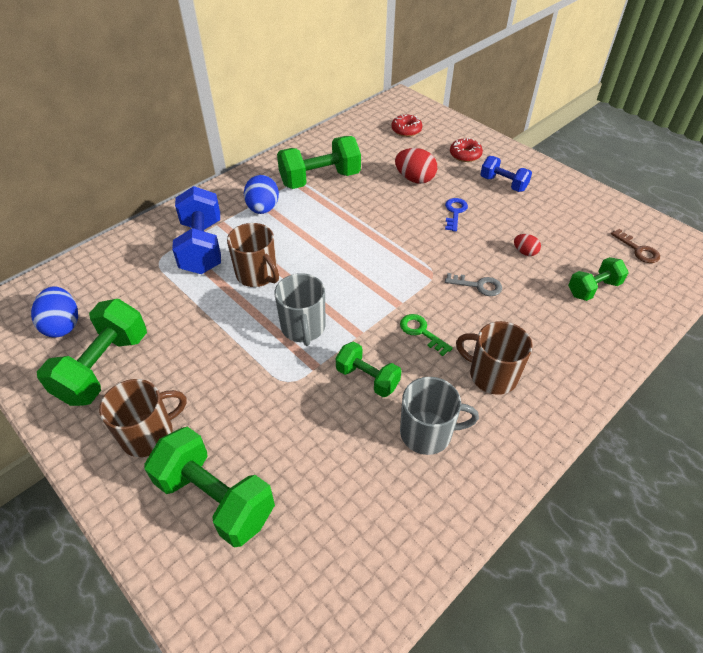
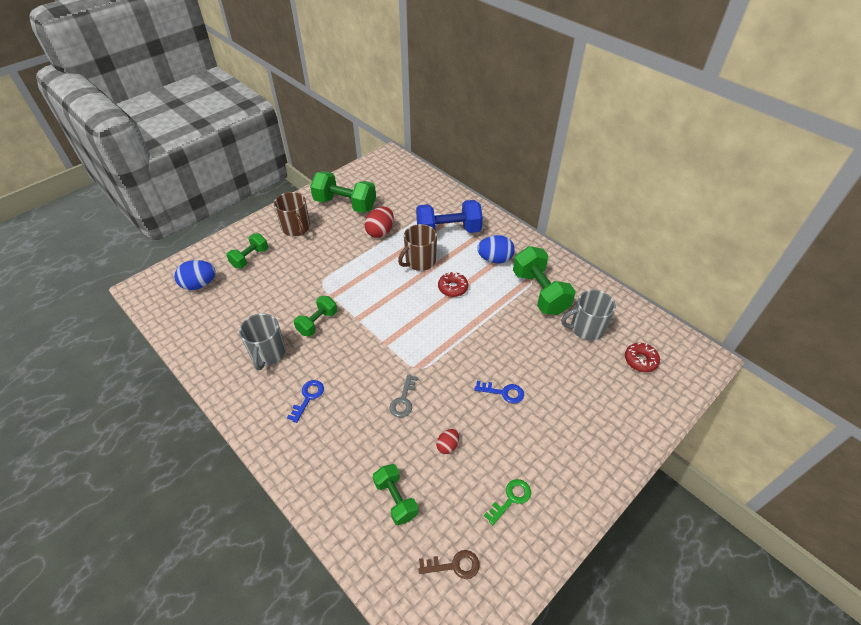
camera: 90 degrees right, 0 degrees up
(63, 325) = (379, 183): blue egg -> blue egg (199, 284)
(215, 498) = (250, 258): green dumbbell -> green dumbbell, size x0.59
(303, 328) = (366, 288): grey mug -> grey mug (586, 328)
(414, 179) = (552, 363): red egg -> red egg (380, 232)
(421, 332) = (355, 356): green key -> green key (511, 499)
(465, 155) = (605, 412): red donut -> red donut (452, 288)
(491, 375) = (308, 397): brown mug -> blue key
(503, 184) = (557, 443): blue dumbbell -> none
(638, 250) = (454, 565): brown key -> brown key turned 150 degrees counterclockwise

